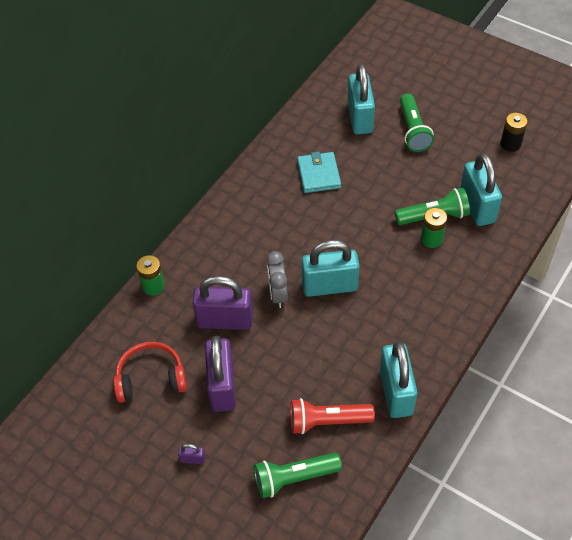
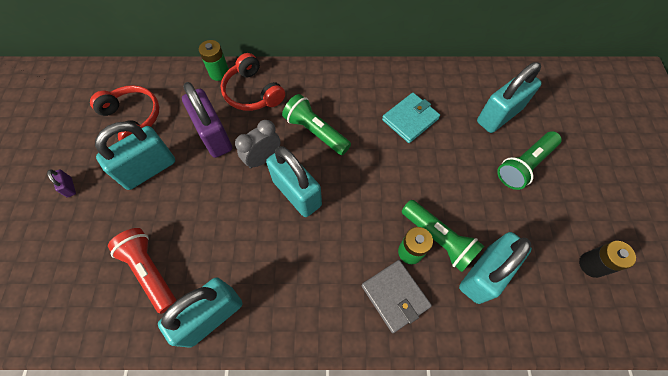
camera: 55 degrees right, 10 degrees up
(199, 270) = (252, 92): none -> red headphones
(222, 386) = (149, 169): purple padlock -> turquoise padlock
(294, 478) = (79, 276): green flashlight -> green flashlight (315, 132)
(458, 267) = (395, 296): none -> grey wallet

